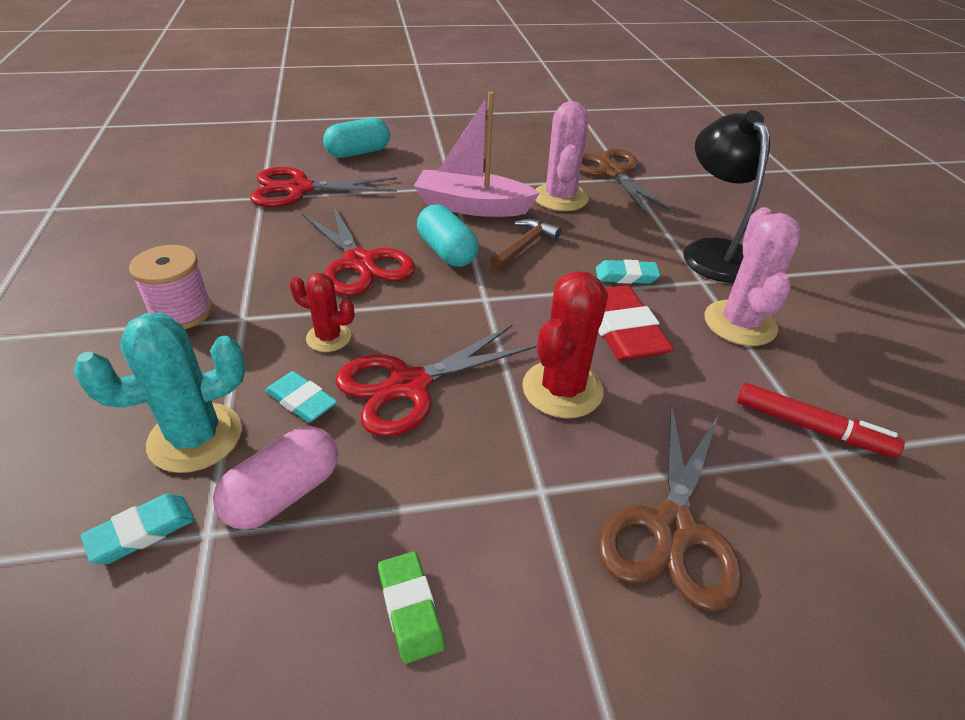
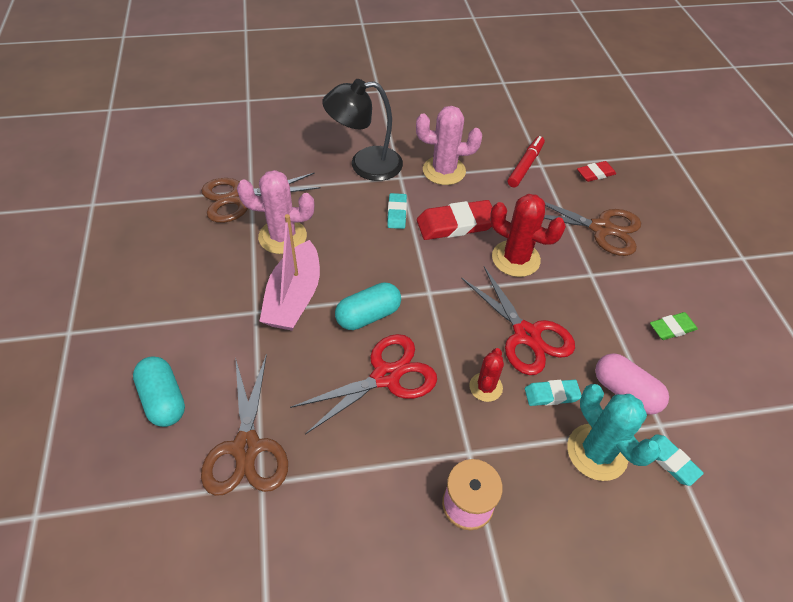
camera: 90 degrees left, 10 degrees up
(299, 189) = (247, 447): red scissors -> brown scissors
(301, 400) = (551, 394): turquoise eraser -> turquoise eraser turned 45 degrees clockwise
(524, 246) = (359, 266): brown hammer -> none
(854, 551) = (595, 174): none -> red eraser

